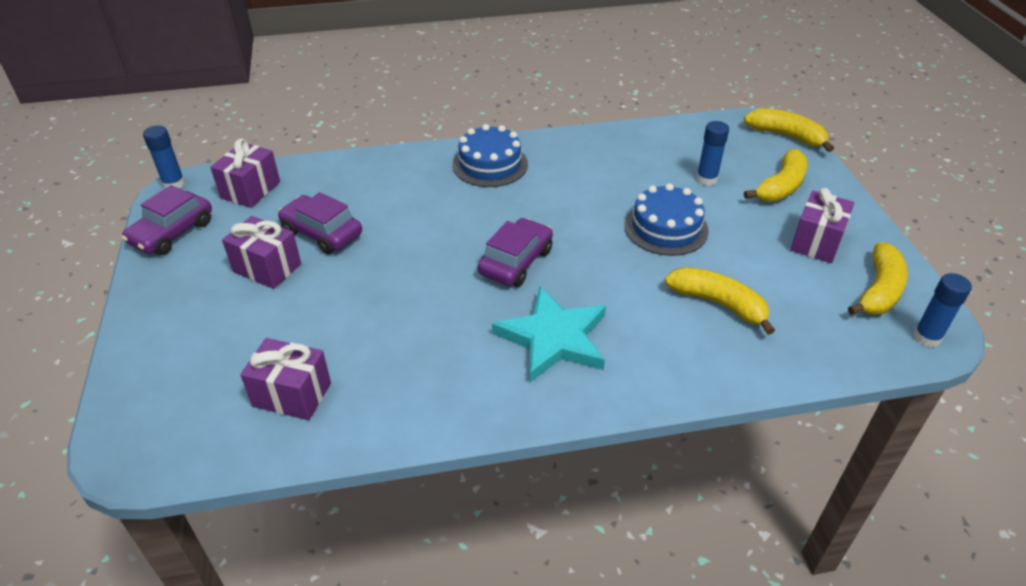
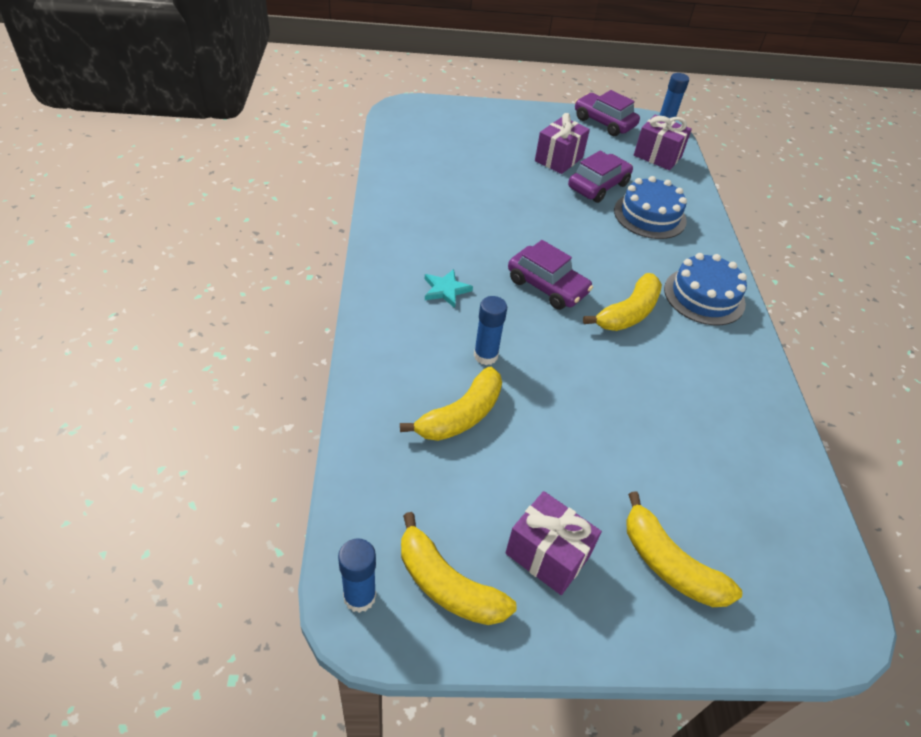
camera: 95 degrees right, 5 degrees up
(292, 394) = (429, 163): purple gift -> none
(553, 338) = (445, 290): turquoise star -> turquoise star, size x0.49
(666, 228) = (588, 410): blue cake -> blue cake (649, 215)
(706, 179) = (684, 481): blue glue stick -> blue glue stick (485, 355)
(786, 136) = (806, 631): yellow banana -> yellow banana (628, 313)

